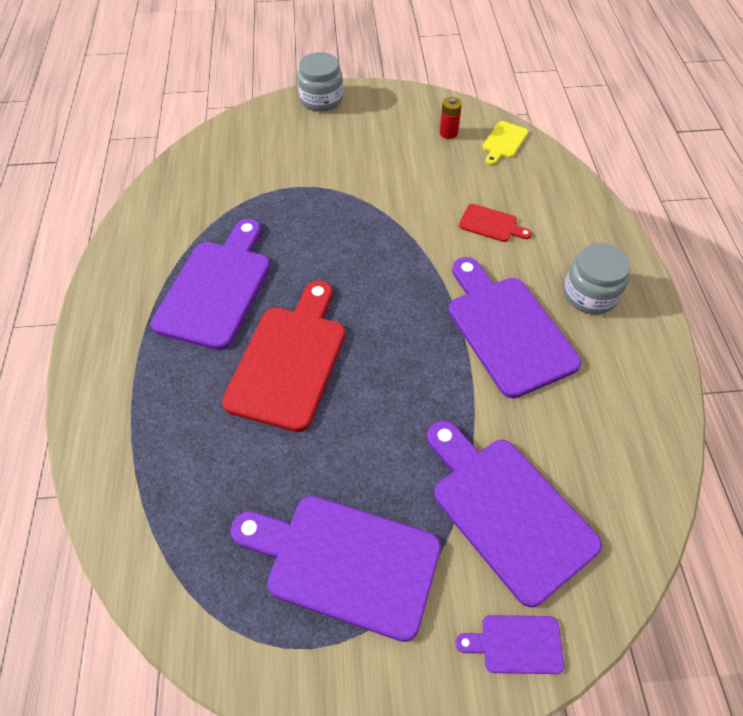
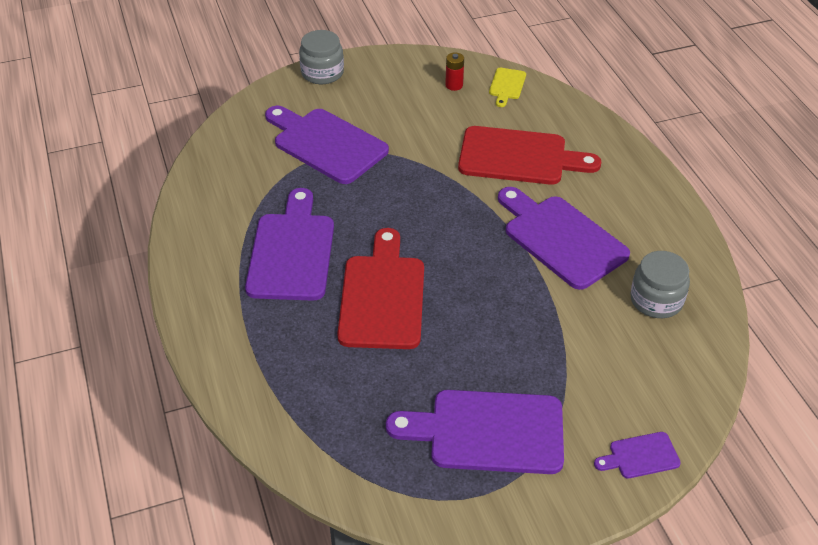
camera: 15 degrees left, 10 degrees down
(491, 224) = (519, 157): red cutting board -> red cutting board, size x2.14
(507, 511) = (604, 370): purple cutting board -> purple cutting board (326, 144)
(590, 294) = (621, 199): grey jar -> grey jar (656, 300)

